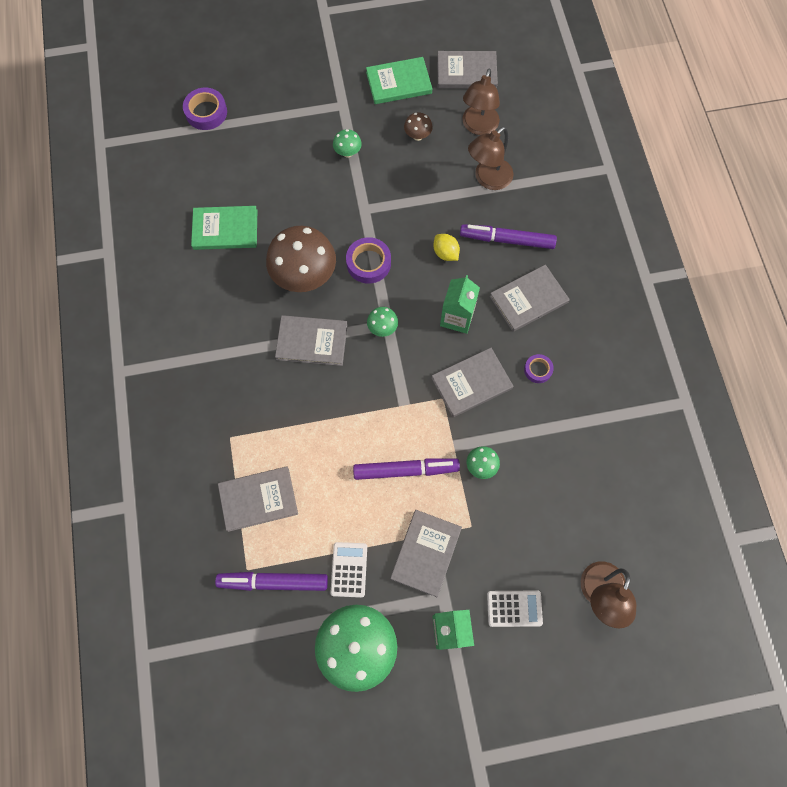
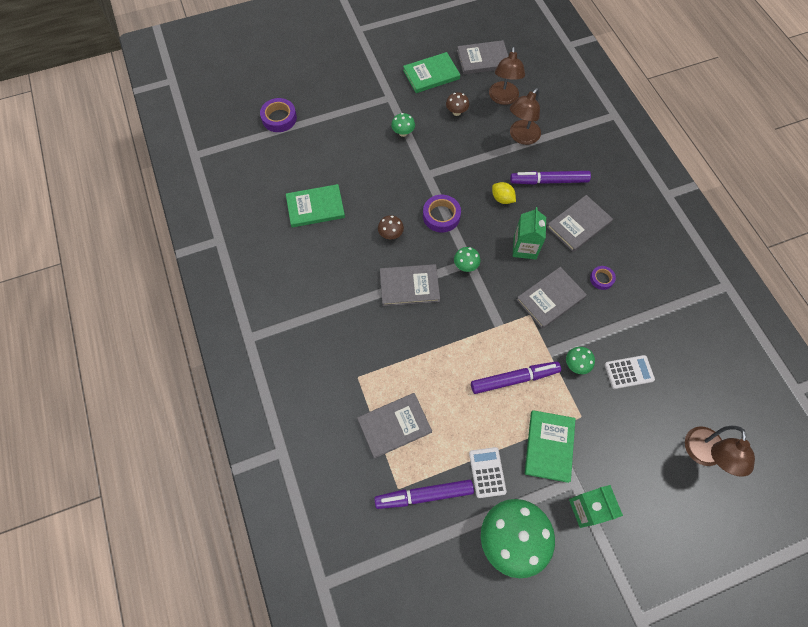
camera: 10 degrees left, 5 degrees down
(305, 276) = (391, 234): brown mushroom -> brown mushroom, size x0.45
(425, 553) = (549, 446): grey book -> green book
(514, 608) = (636, 480): white calculator -> white calculator (629, 372)

